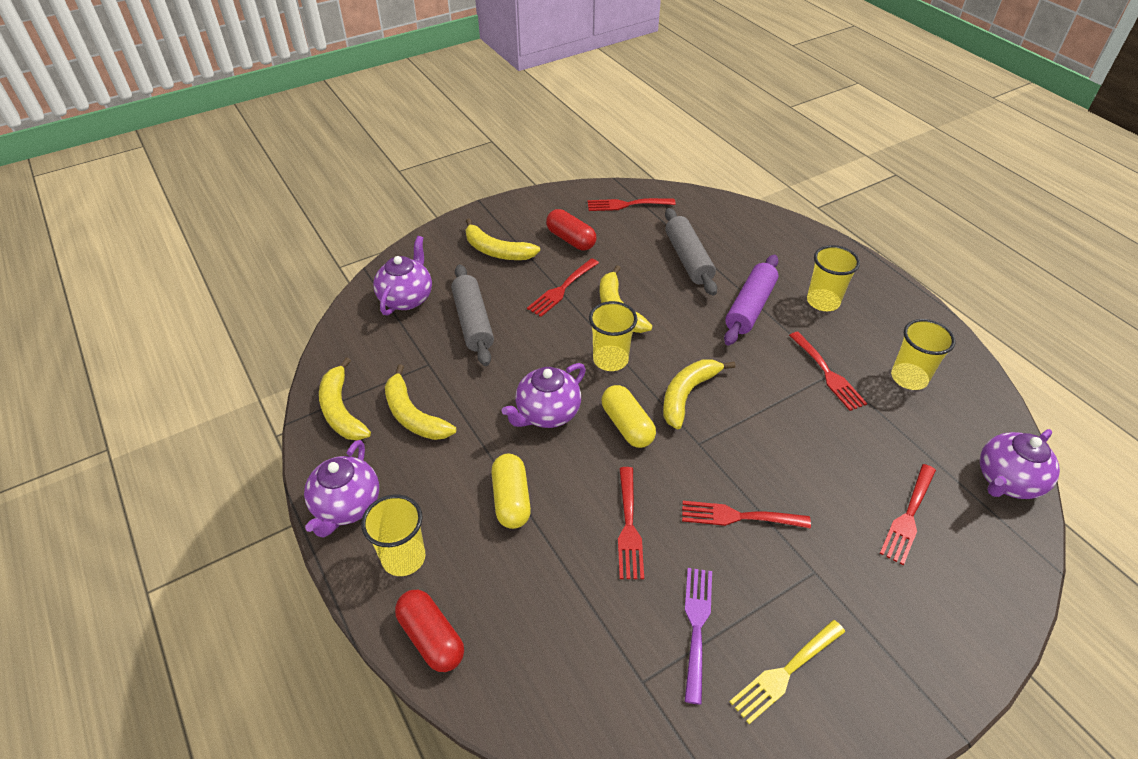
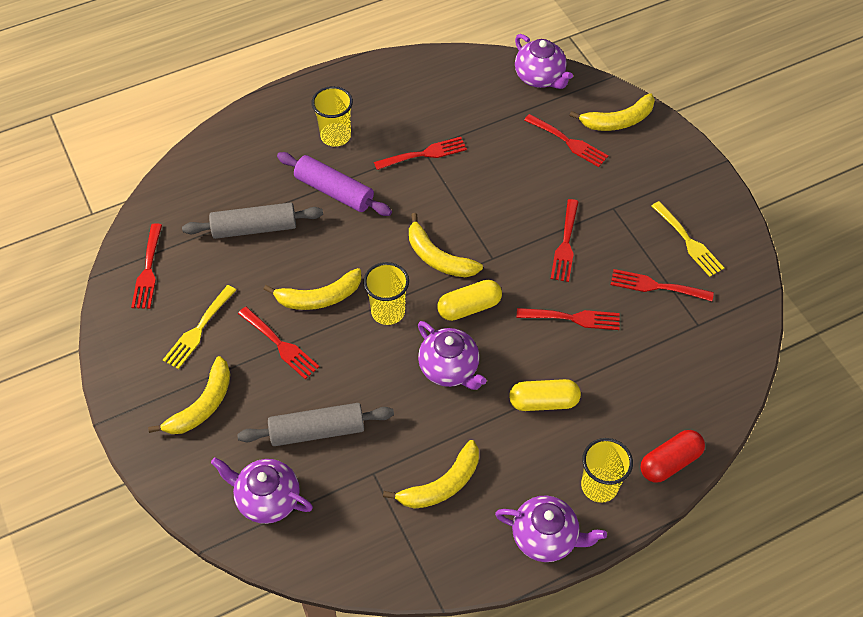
camera: 85 degrees left, 10 degrees up
(341, 410) = (429, 554): yellow banana -> yellow banana (618, 121)
(571, 239) = (198, 330): red capsule -> yellow fork
(696, 626) = (656, 286): purple fork -> red fork
(909, 378) = (435, 103): yellow cup -> none

